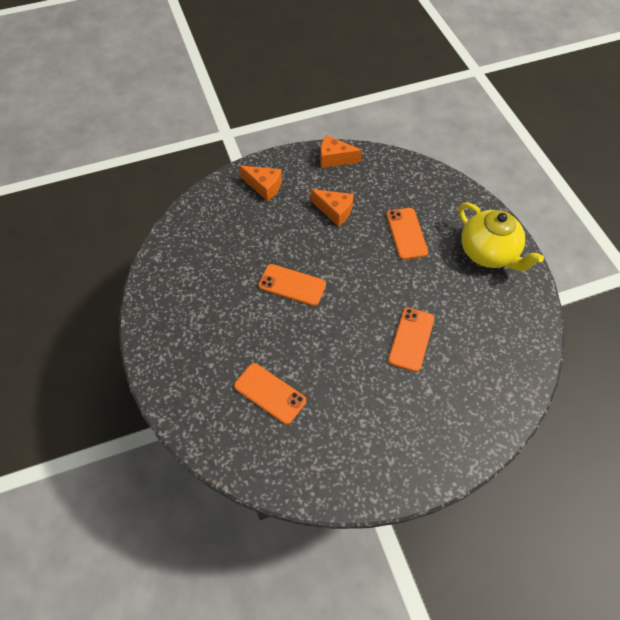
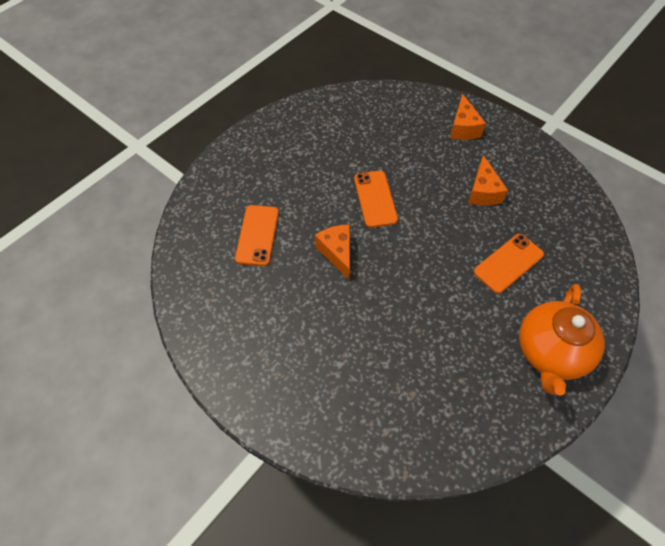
camera: 60 degrees right, 0 degrees up
(334, 159) = (545, 163): orange cheese -> orange cheese (337, 253)
(411, 339) = (386, 322): orange phone -> none
(488, 253) = (550, 352): yellow teapot -> orange teapot

